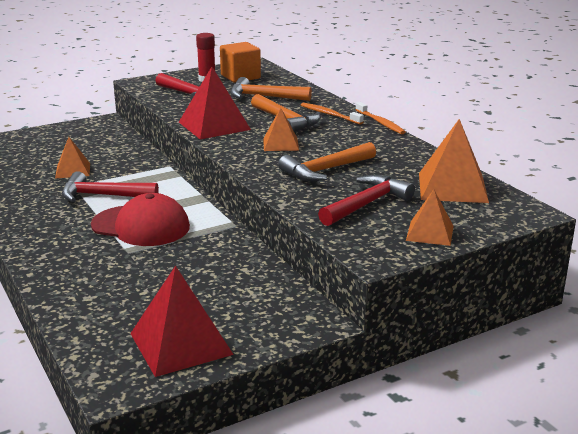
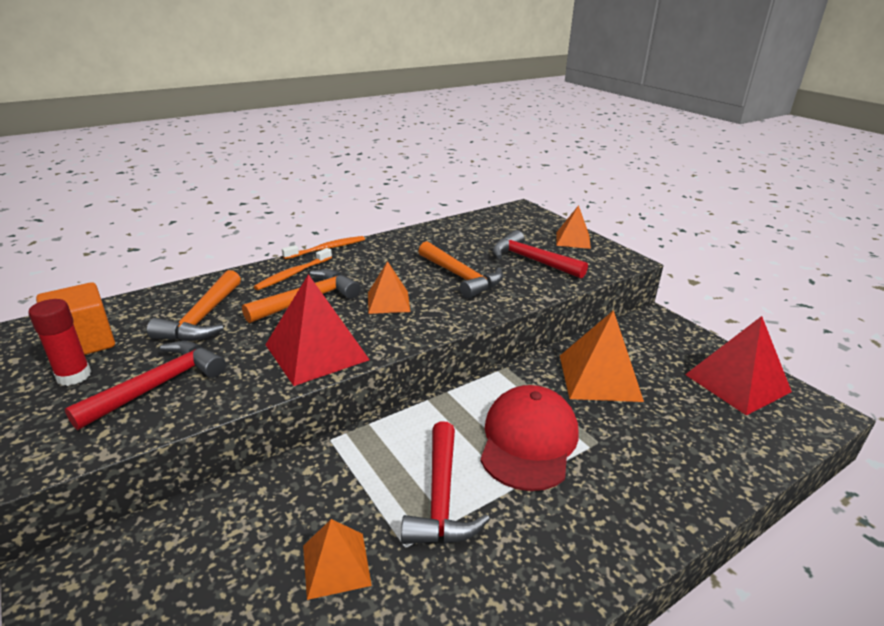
camera: 95 degrees left, 5 degrees up
(452, 187) = (486, 228): orange pyramid -> orange pyramid (599, 377)

